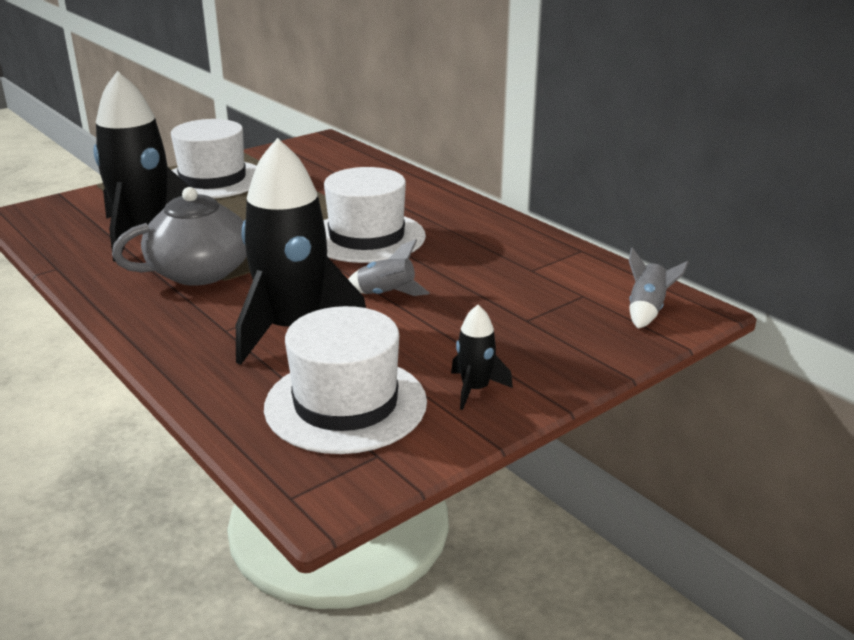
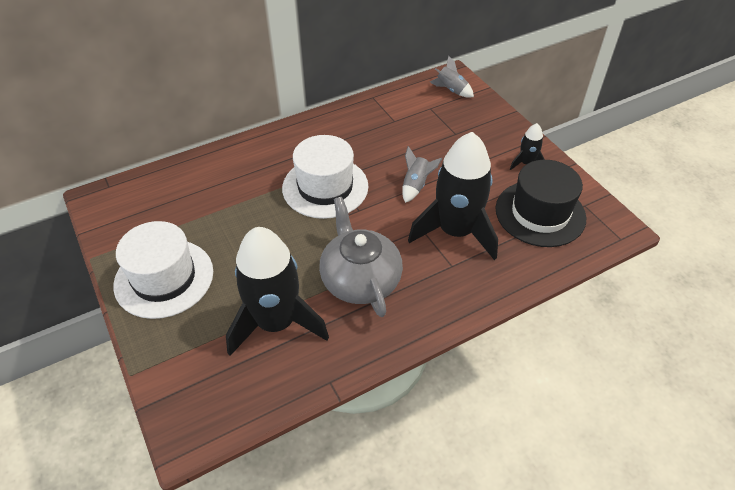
camera: 80 degrees left, 20 degrees up
(345, 404) = (540, 213): white hat -> black hat

